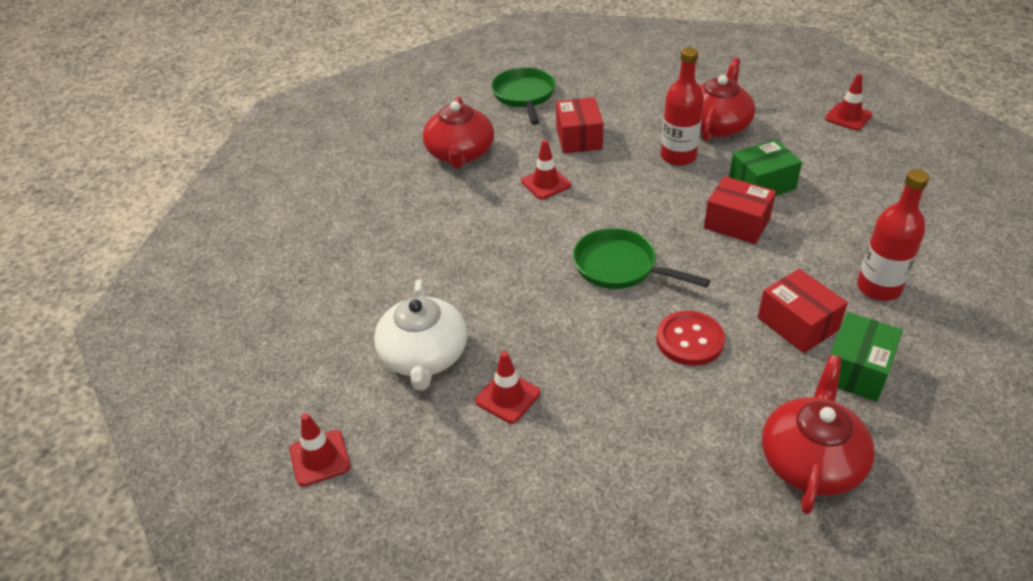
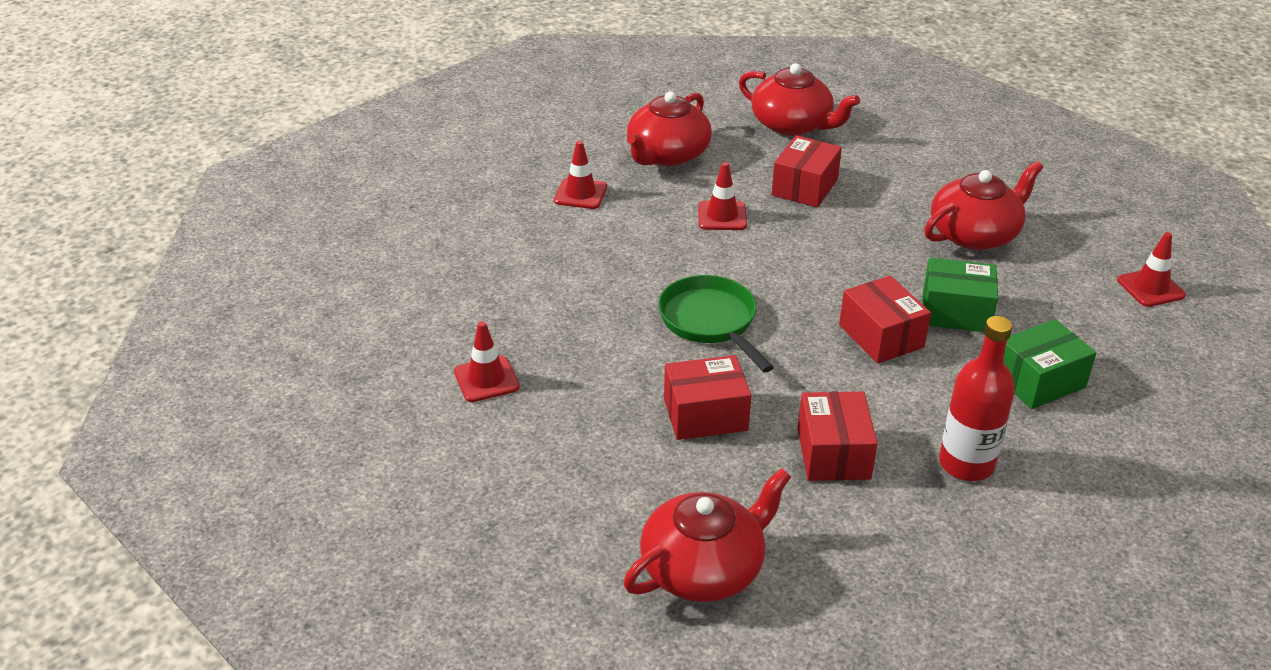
camera: 30 degrees right, 5 degrees down
(320, 458) = (291, 350): red traffic cone -> red traffic cone (580, 194)
(424, 356) = (450, 313): white teapot -> none
(524, 96) = (792, 125): green pan -> red teapot
(678, 156) = (893, 247): red bottle -> none
(689, 340) = (705, 415): red button -> red box
(856, 370) = (846, 521): green box -> green box (1038, 381)

